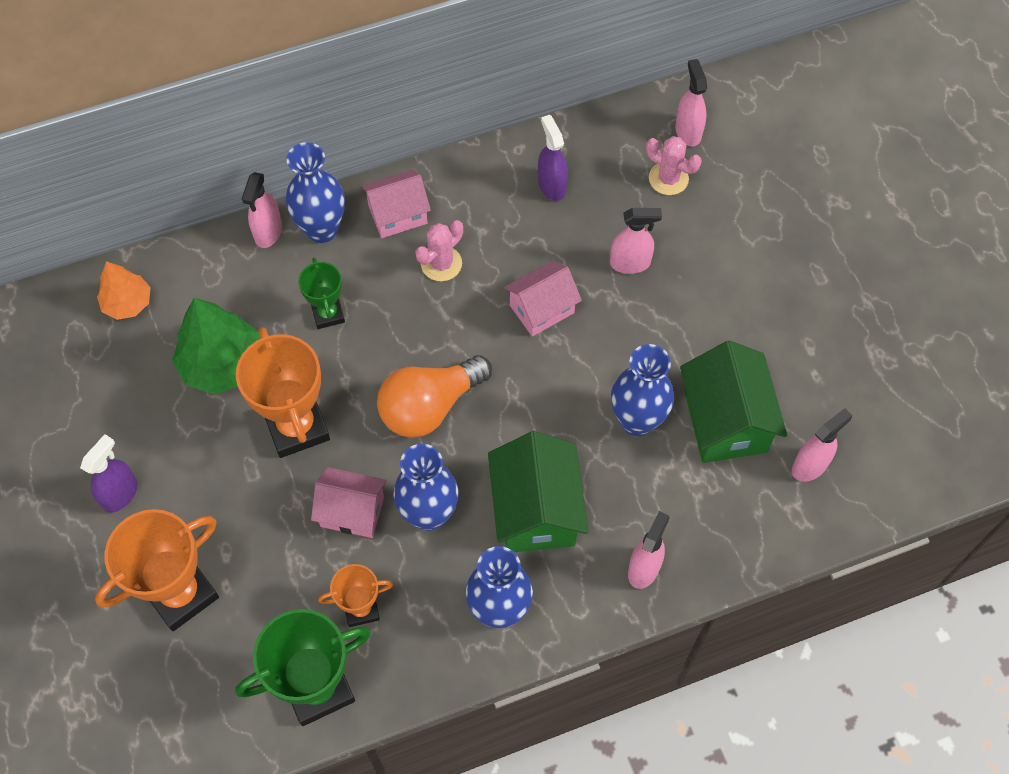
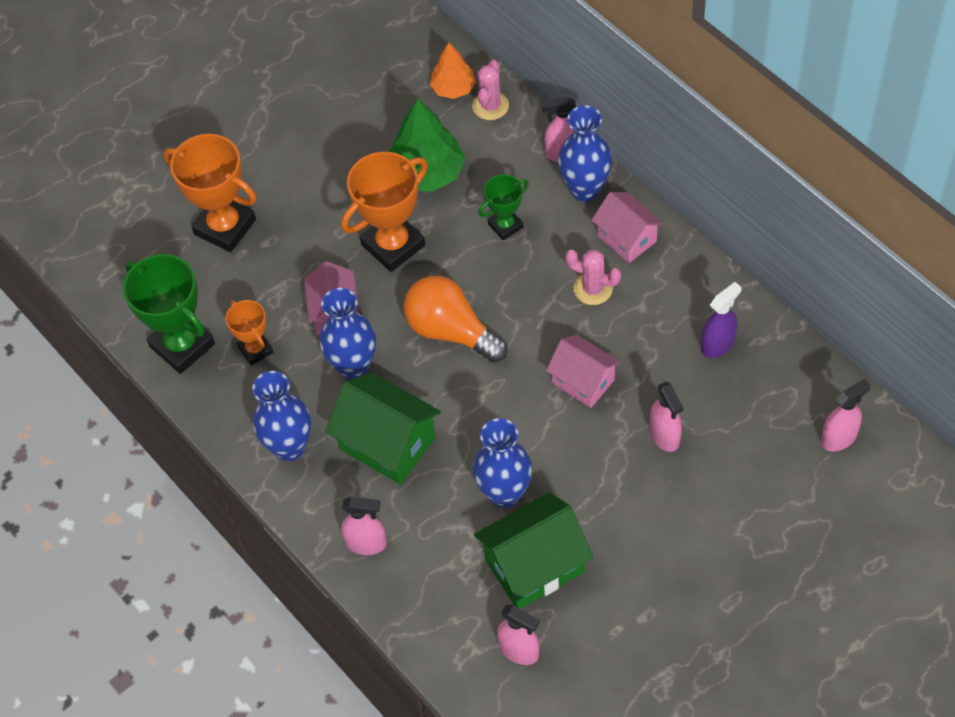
camera: 75 degrees right, 5 degrees down
(120, 494) = (289, 155): purple spray bottle -> none
(536, 510) = (387, 443): green house -> green house turned 60 degrees clockwise
(668, 179) = (775, 438): pink cactus -> pink cactus (490, 106)

